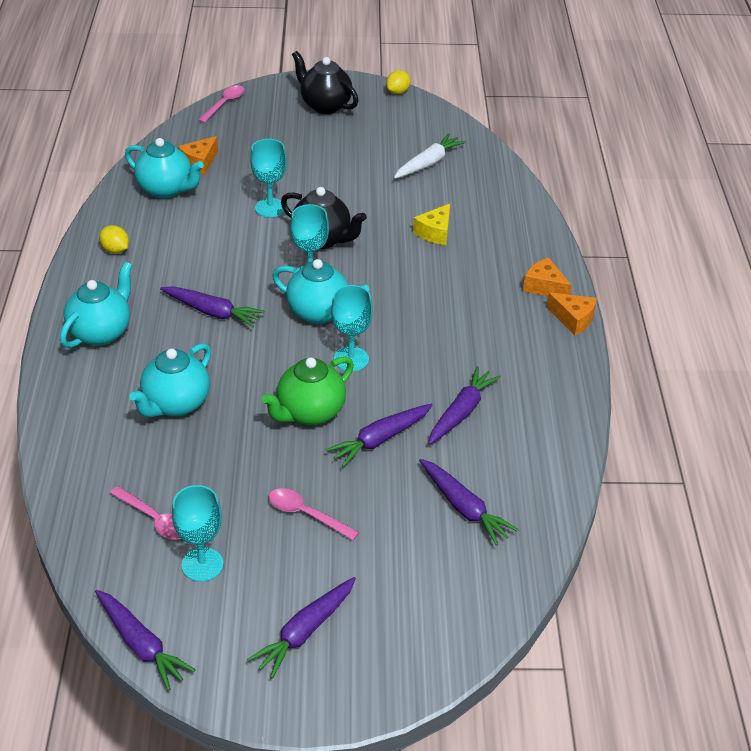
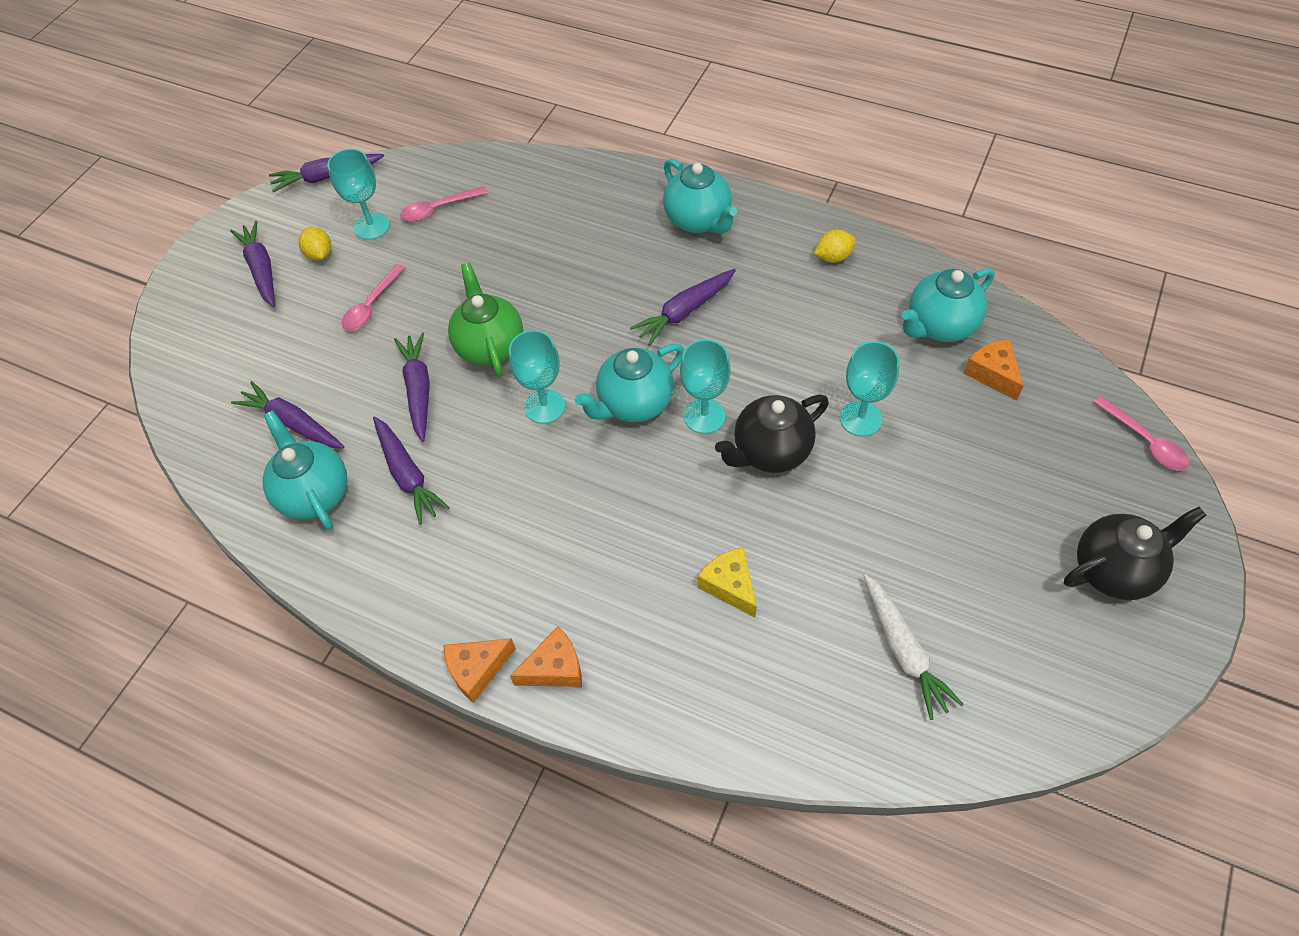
camera: 120 degrees right, 15 degrees up
(176, 404) = (565, 252): turquoise teapot -> turquoise teapot (314, 494)
(306, 514) = (371, 305): pink spoon -> pink spoon turned 150 degrees clockwise
(398, 92) = (1138, 697): yellow lemon -> yellow lemon (320, 254)
(463, 507) = (293, 423): purple carrot -> purple carrot turned 45 degrees clockwise

